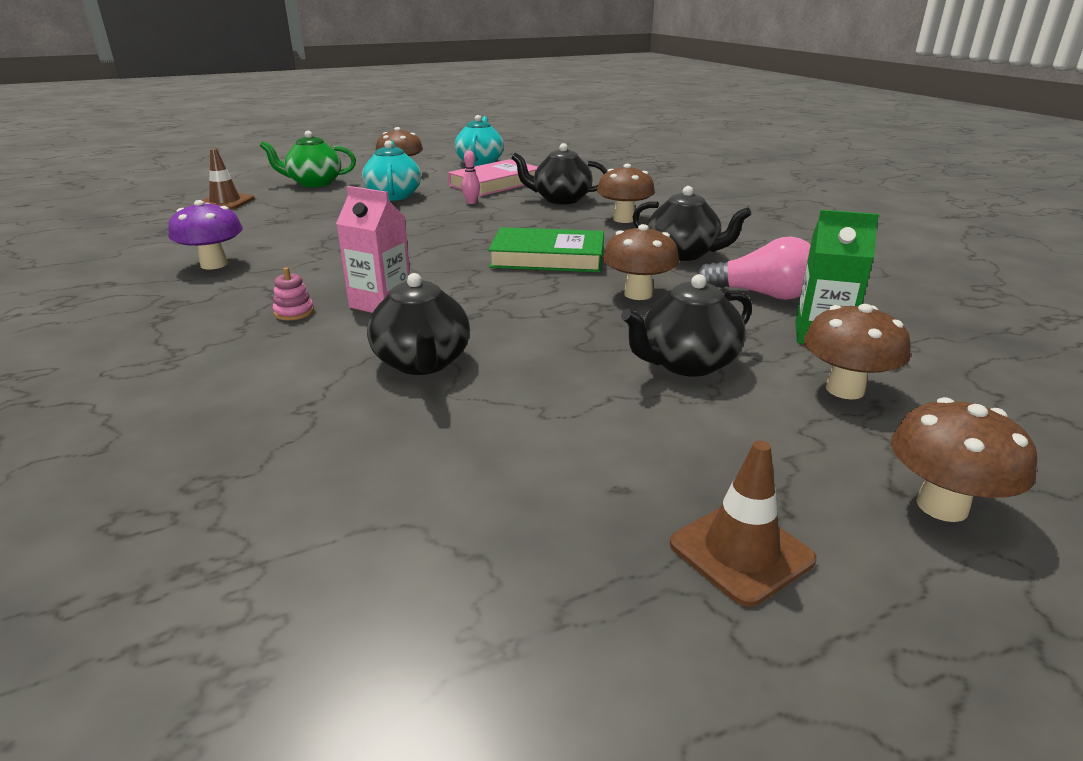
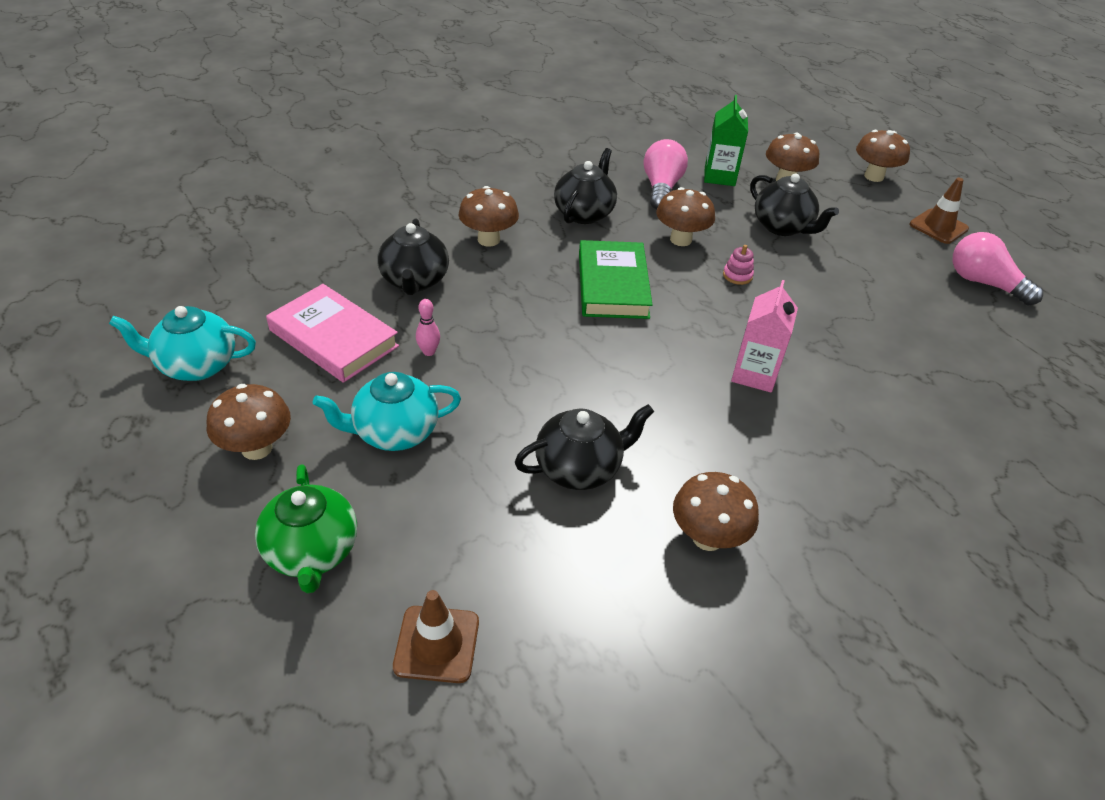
camera: 100 degrees left, 15 degrees up
(214, 264) = (707, 537): purple mushroom -> brown mushroom
(294, 312) = (796, 426): pink stacking toy -> pink stacking toy (737, 275)
(422, 363) = (841, 334): black teapot -> black teapot (579, 468)
(516, 554) = (984, 283): none -> pink light bulb

